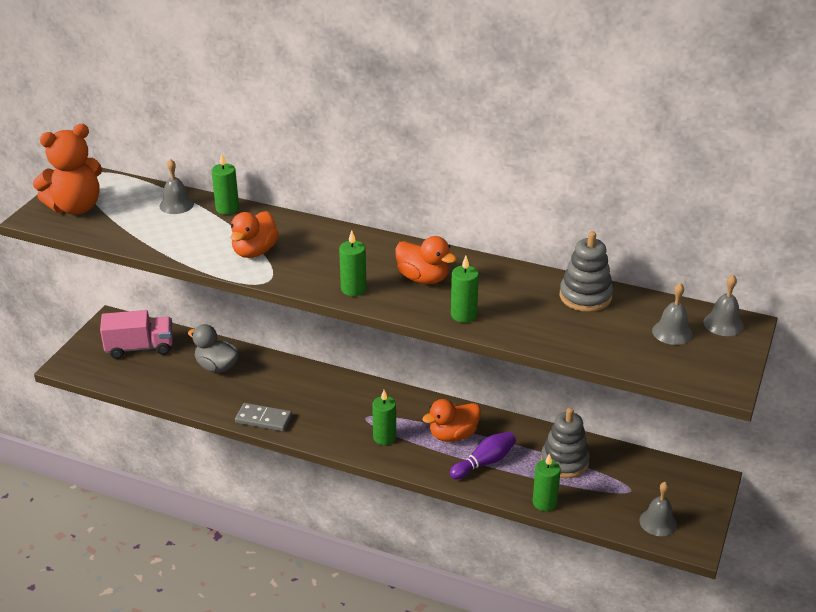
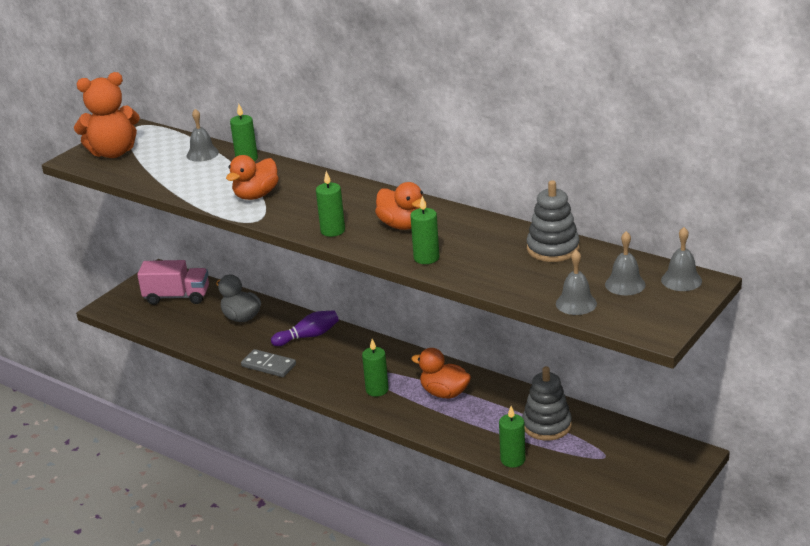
camera: 15 degrees right, 5 degrees down
(453, 435) = (444, 393): orange duck -> orange duck turned 45 degrees clockwise
(484, 462) = (466, 419): purple bowling pin -> purple bowling pin (308, 336)
(658, 522) = (621, 487): grey bell -> grey bell (576, 303)

